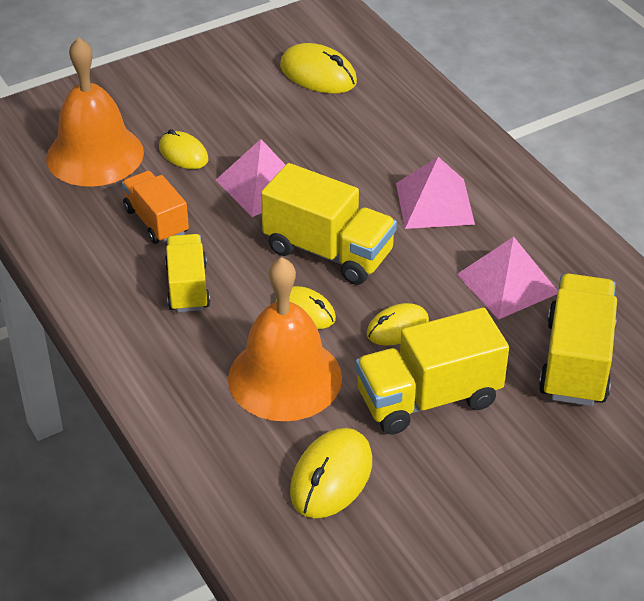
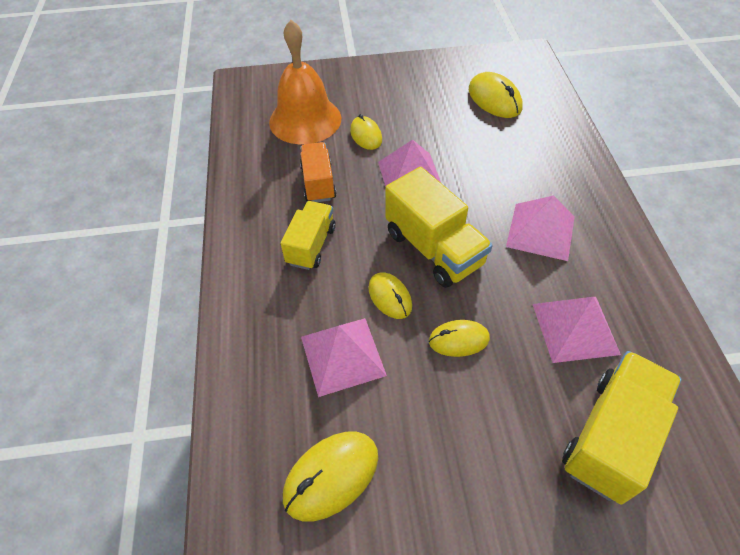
camera: 25 degrees right, 10 degrees up
(285, 378) = (342, 355): orange bell -> pink pyramid
(428, 398) = (454, 424): yellow truck -> none

